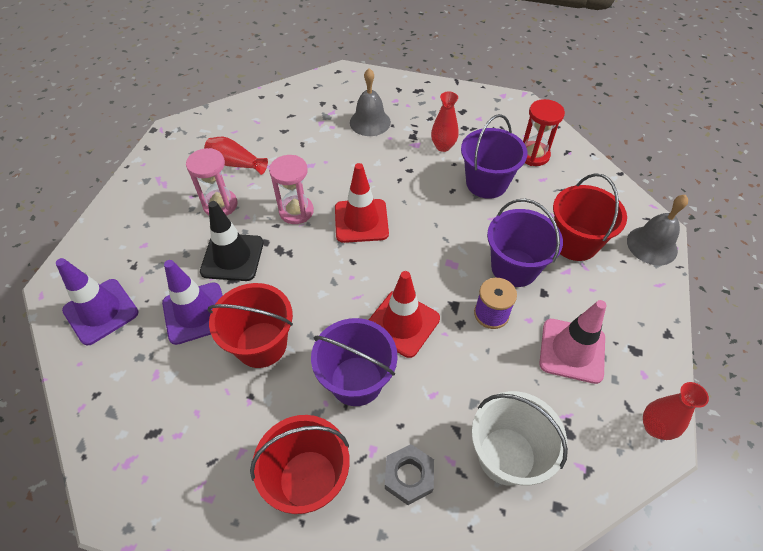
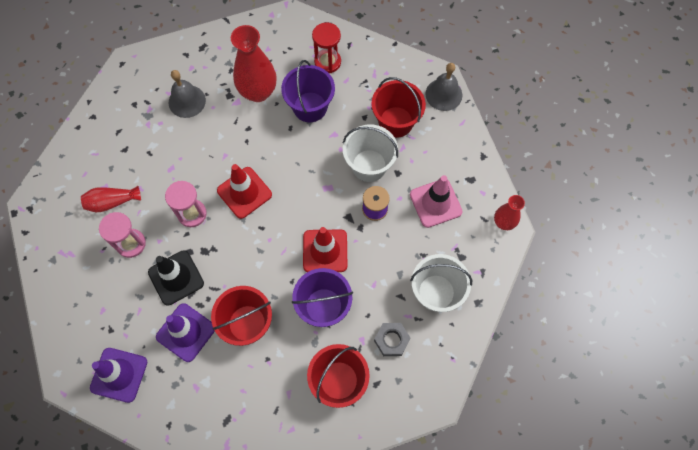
camera: 35 degrees left, 15 degrees up
(443, 146) = (258, 92): red vase -> red vase, size x1.79
(514, 268) = (369, 165): purple bucket -> white bucket

